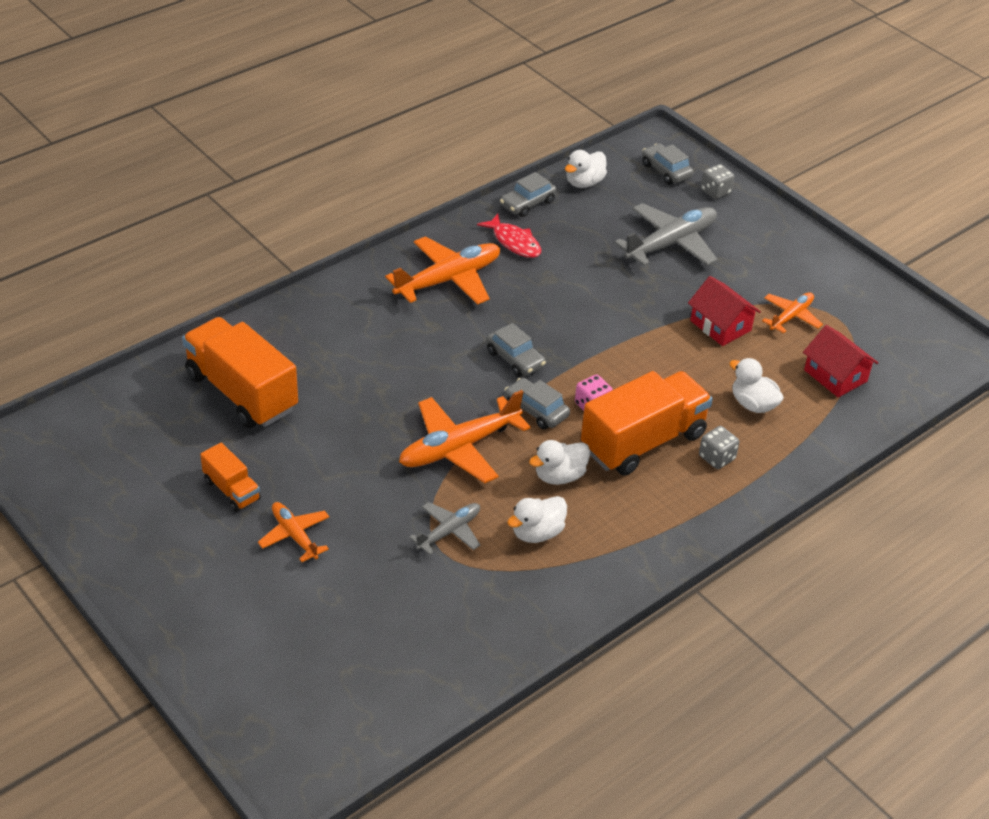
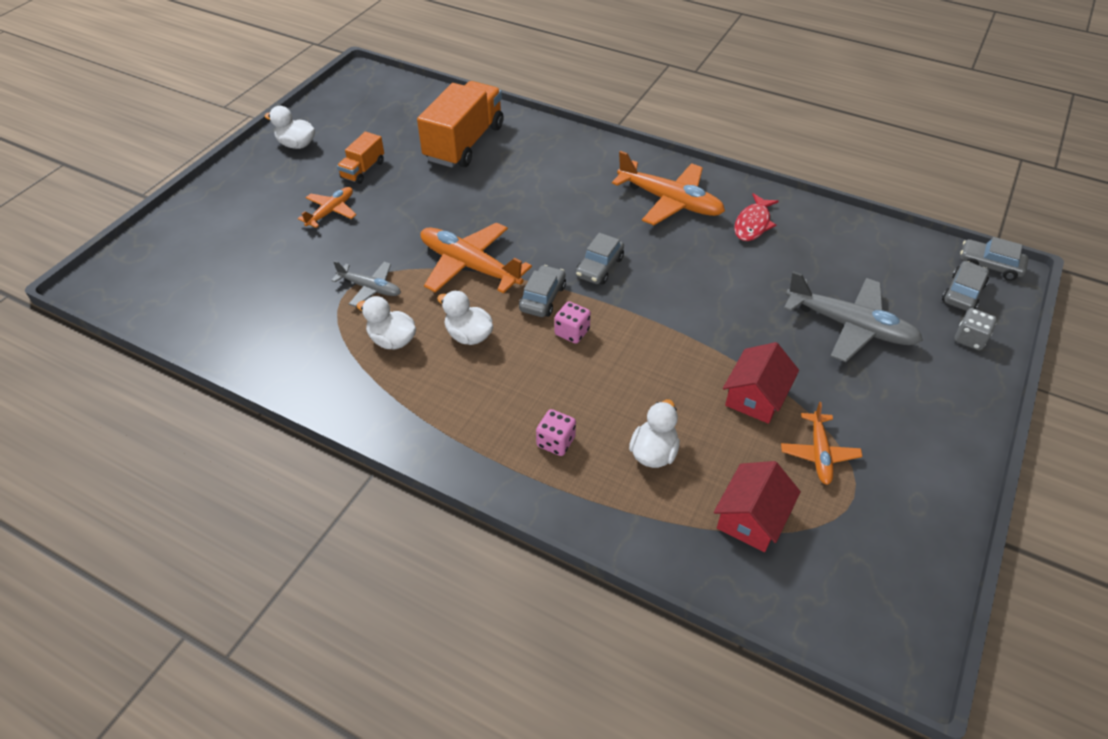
camera: 70 degrees right, 5 degrees up
(527, 203) = (814, 216): grey car -> grey car (989, 265)
(584, 183) = (882, 243): white duck -> white duck (297, 145)
(643, 442) = (545, 380): orange truck -> none
(716, 458) = (556, 442): grey dice -> pink dice
(791, 317) = (819, 453): orange plane -> orange plane turned 75 degrees clockwise

